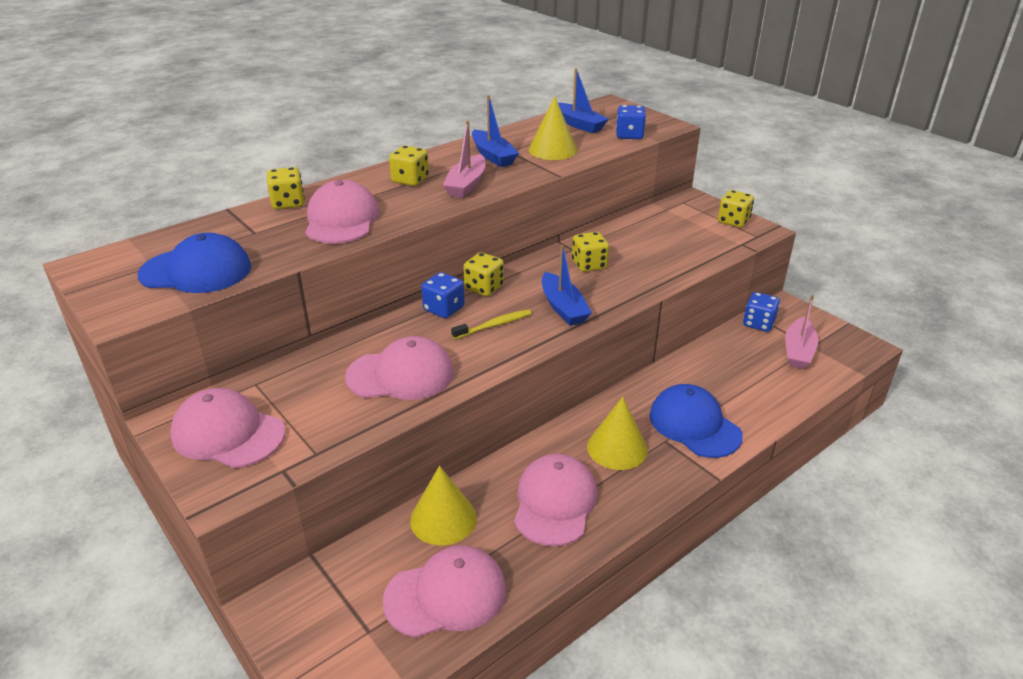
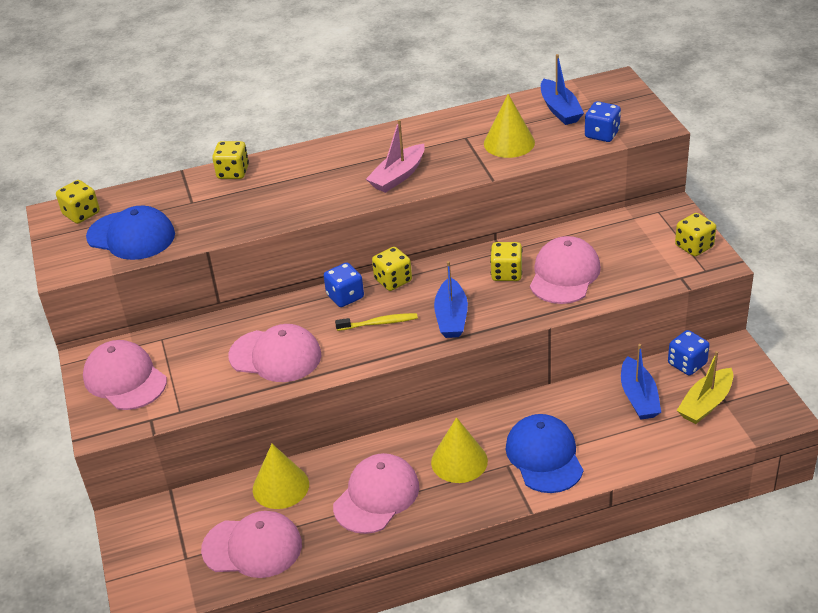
camera: 25 degrees right, 5 degrees up
(341, 220) = (267, 200): pink cap -> pink cap (564, 274)
(410, 180) = (351, 162): yellow dice -> yellow dice (81, 214)
(493, 156) = (445, 142): blue boat -> blue boat (638, 397)
(798, 351) = (705, 404): pink boat -> yellow boat

